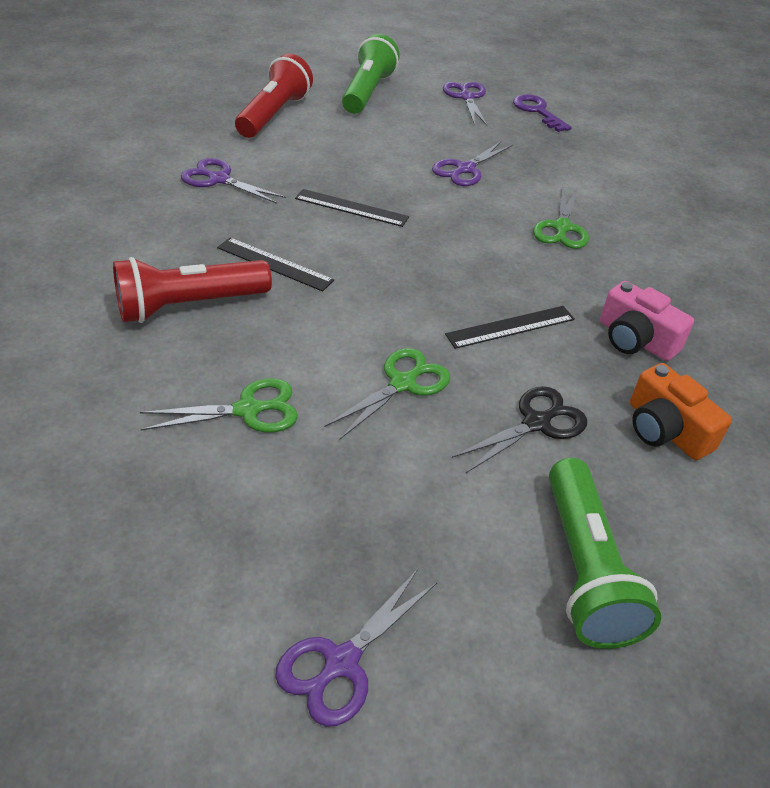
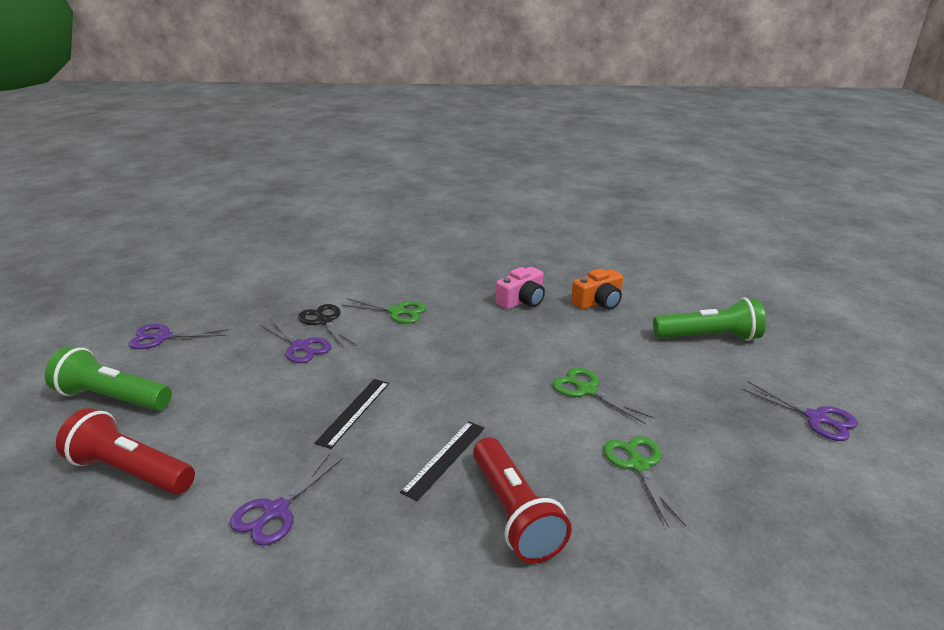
camera: 85 degrees left, 15 degrees down
(510, 327) = (517, 342): black ruler -> none
(536, 423) = (608, 341): black scissors -> black scissors (324, 321)
(537, 111) = (211, 304): purple key -> none

